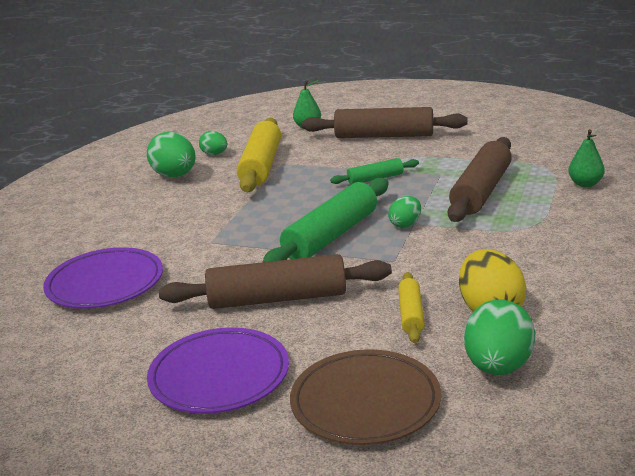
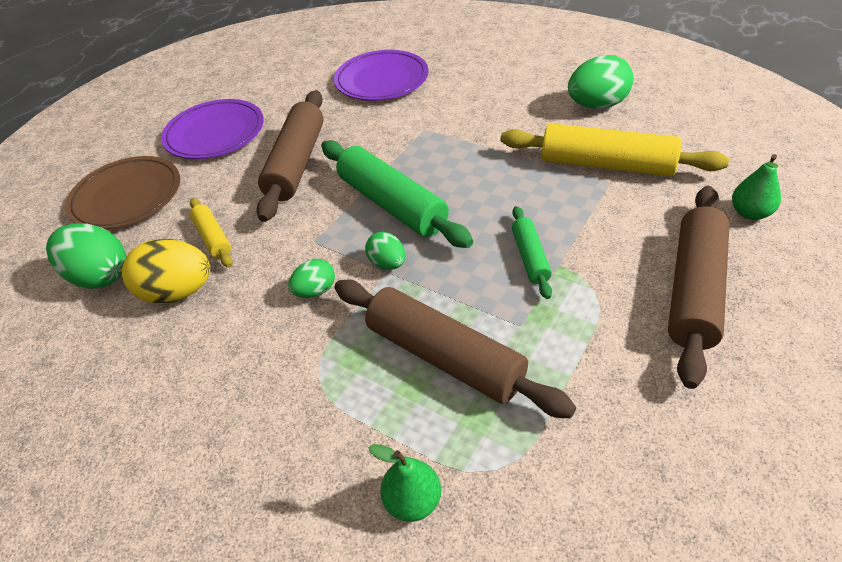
camera: 105 degrees right, 20 degrees up
(214, 154) = (656, 131): green egg -> green egg (315, 291)
(411, 314) = (213, 238): yellow rolling pin -> yellow rolling pin turned 45 degrees clockwise

